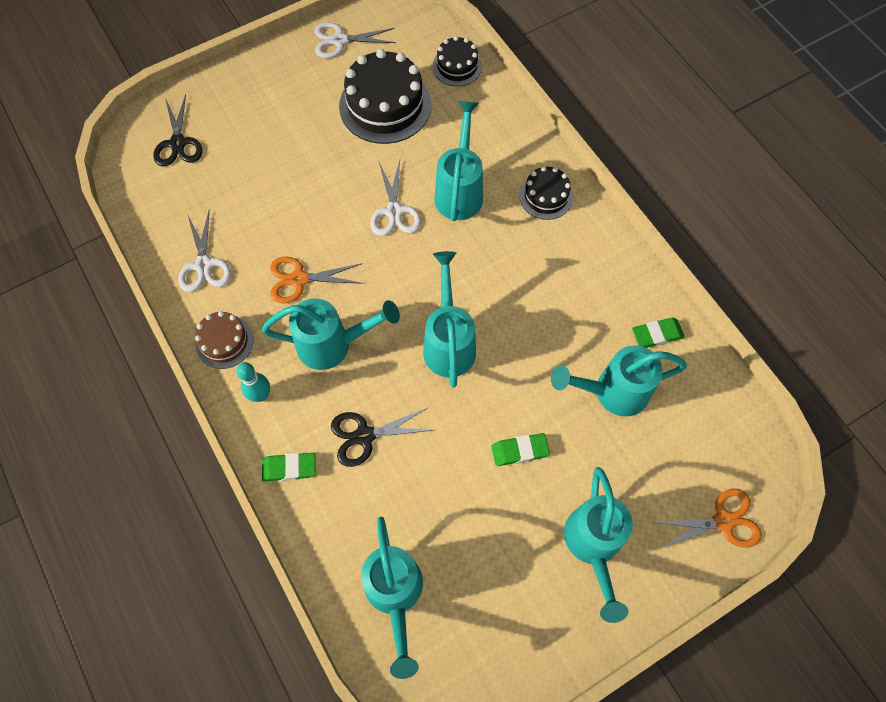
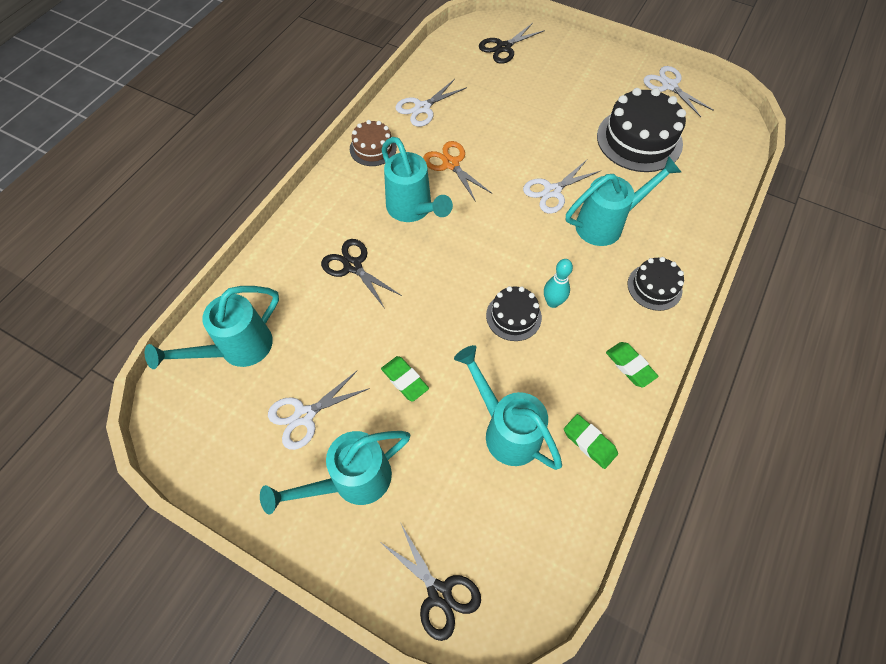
camera: 60 degrees right, 5 degrees down
(261, 395) = (346, 188): turquoise bowling pin -> turquoise bowling pin (552, 302)
(289, 468) = (301, 233): green eraser -> green eraser (630, 366)
(448, 342) = (467, 282): turquoise watering can -> none
(457, 66) = (719, 166): black cake -> black cake (513, 316)
(506, 560) = (304, 415): none -> white scissors
(723, 521) = (439, 593): orange scissors -> black scissors

